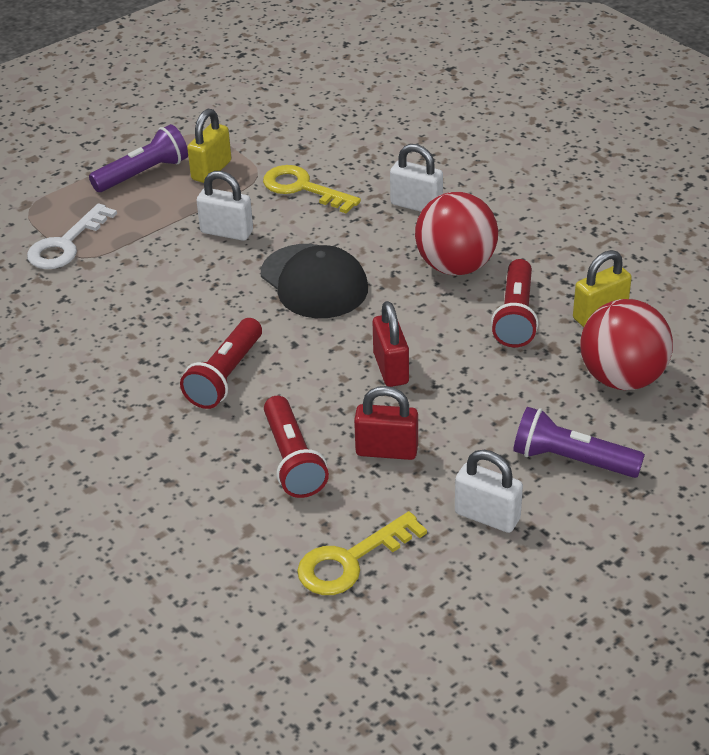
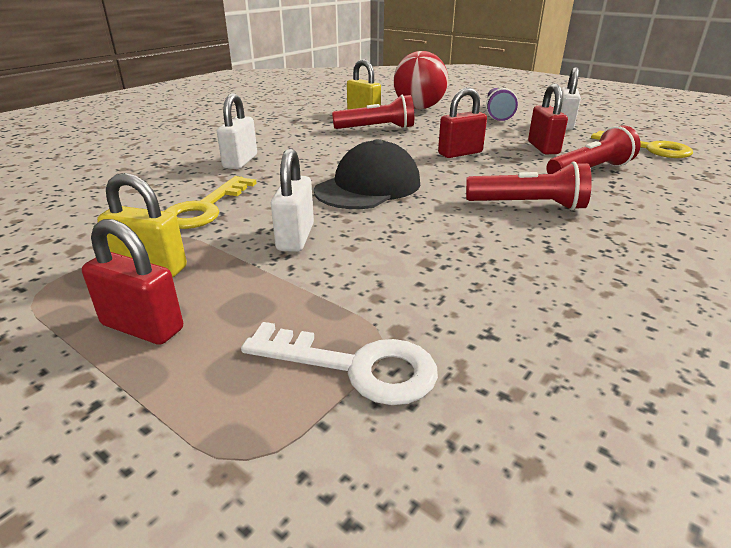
camera: 105 degrees left, 10 degrees down
(143, 174) = (142, 327): purple flashlight -> red padlock
(455, 266) = (326, 145): red ball -> none

